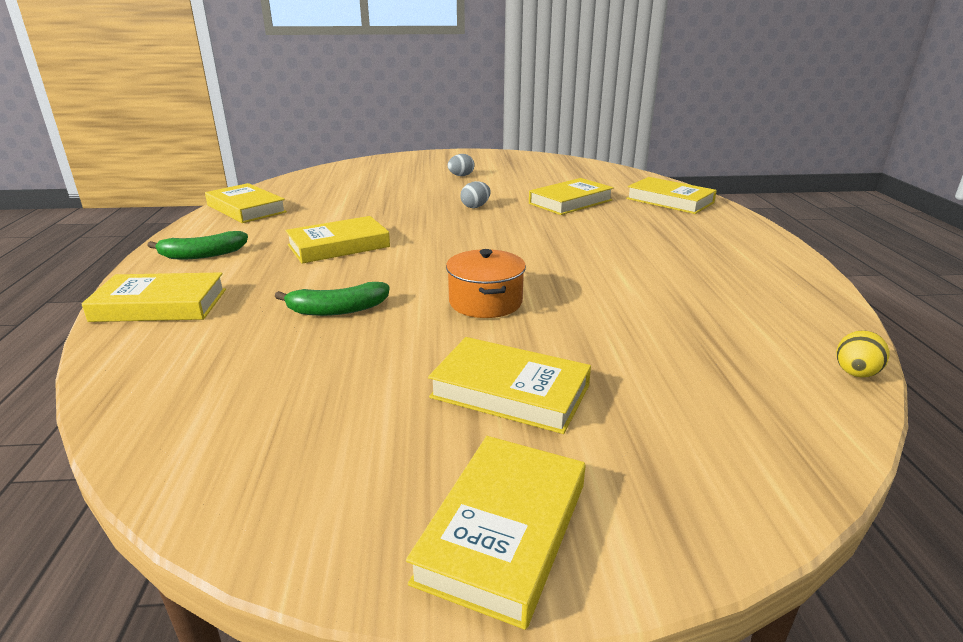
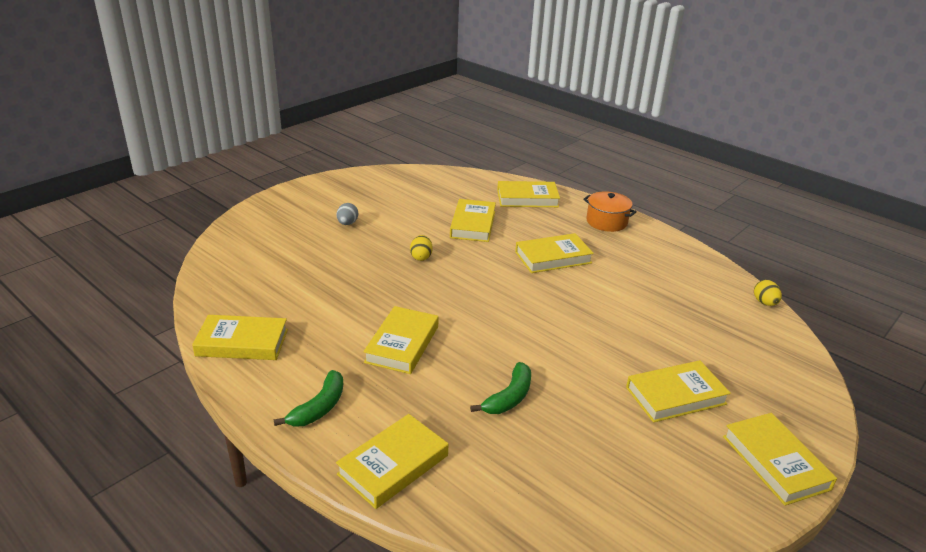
camera: 45 degrees left, 5 degrees up
(475, 207) = (421, 257): grey egg -> yellow egg
(485, 302) = (572, 343): orange pot -> orange pot (606, 222)
(607, 242) = (553, 257): none -> yellow book

